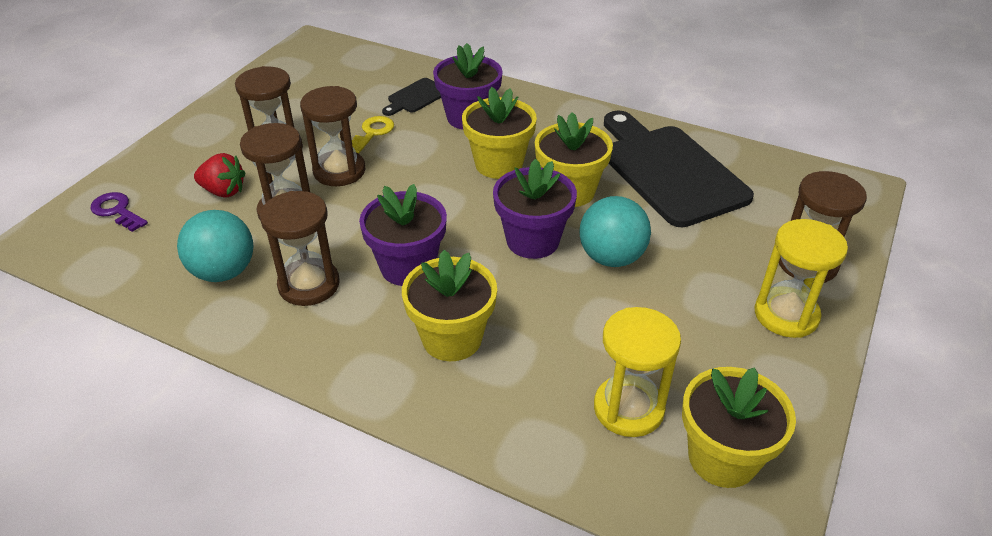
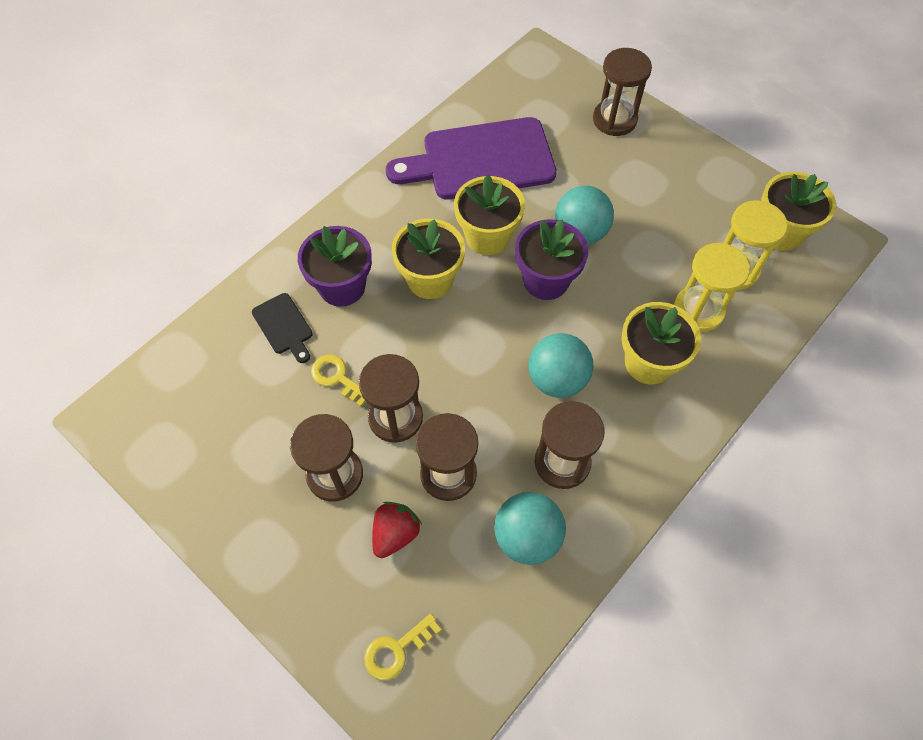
camera: 75 degrees left, 20 degrees up
(117, 211) = (397, 649): purple key -> yellow key
(408, 267) = (557, 379): purple flower pot -> turquoise ball
(669, 171) = (481, 160): black cutting board -> purple cutting board
(786, 315) = (663, 152): yellow hourglass -> yellow hourglass (698, 310)

